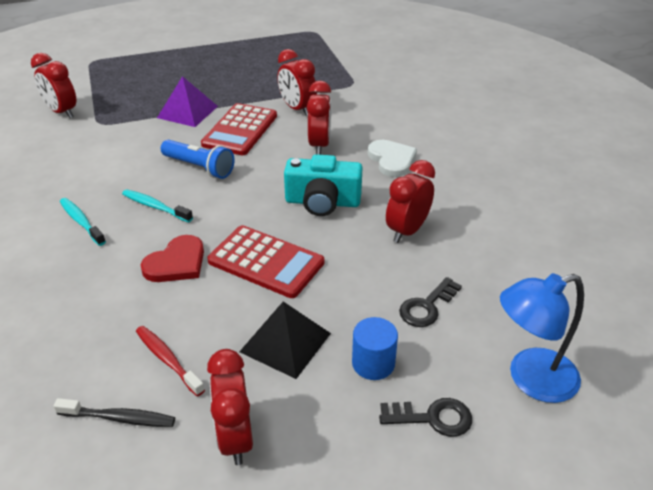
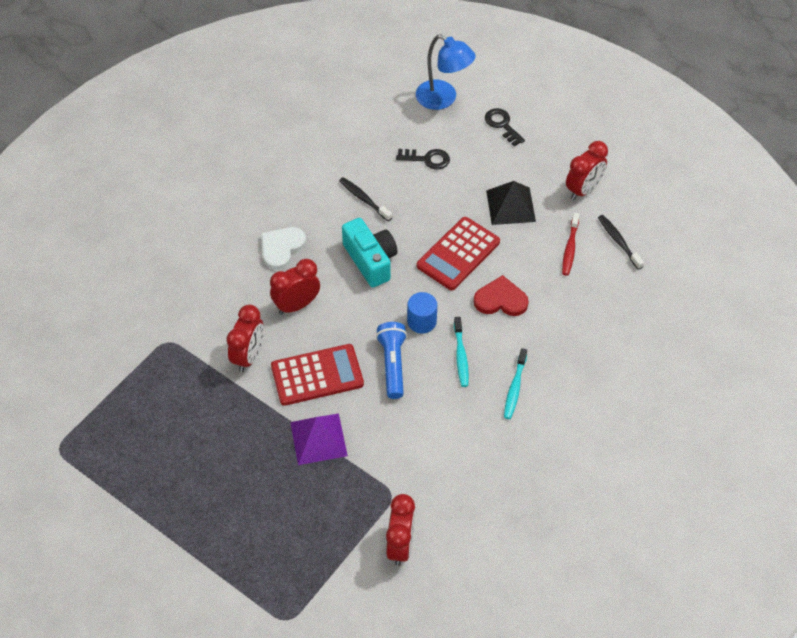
camera: 125 degrees left, 15 degrees up
(266, 262) = (458, 254): red calculator -> red calculator turned 135 degrees counterclockwise
(373, 363) = (490, 162): blue cylinder -> blue cylinder (421, 321)
(407, 231) = (364, 199): red clock -> black toothbrush

